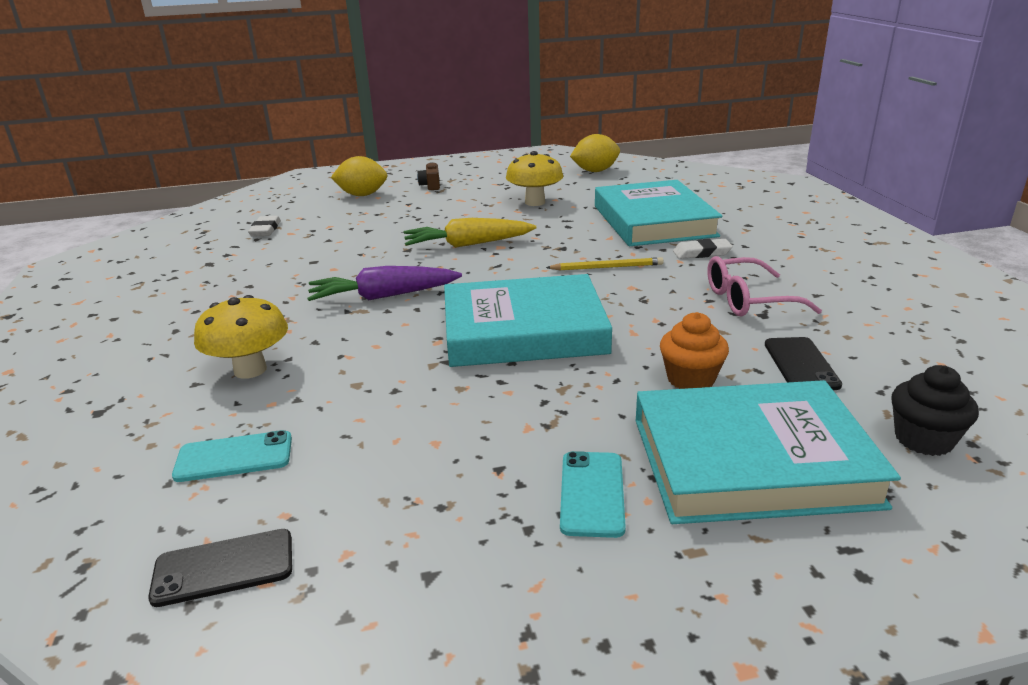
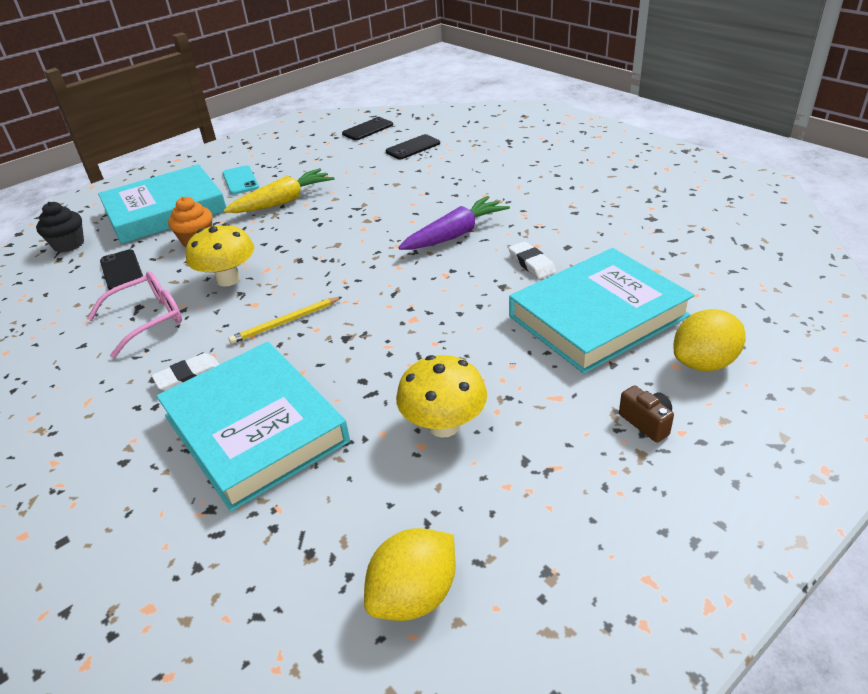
camera: 155 degrees right, 10 degrees up
(234, 457) = (413, 147): turquoise phone -> black phone
(250, 370) = (467, 172): yellow mushroom -> yellow mushroom (228, 279)
(265, 230) = (690, 266): white eraser -> white eraser (531, 263)
(468, 244) = (449, 311): yellow carrot -> yellow carrot (283, 202)
(523, 330) = (322, 240): turquoise book -> turquoise book (598, 316)

